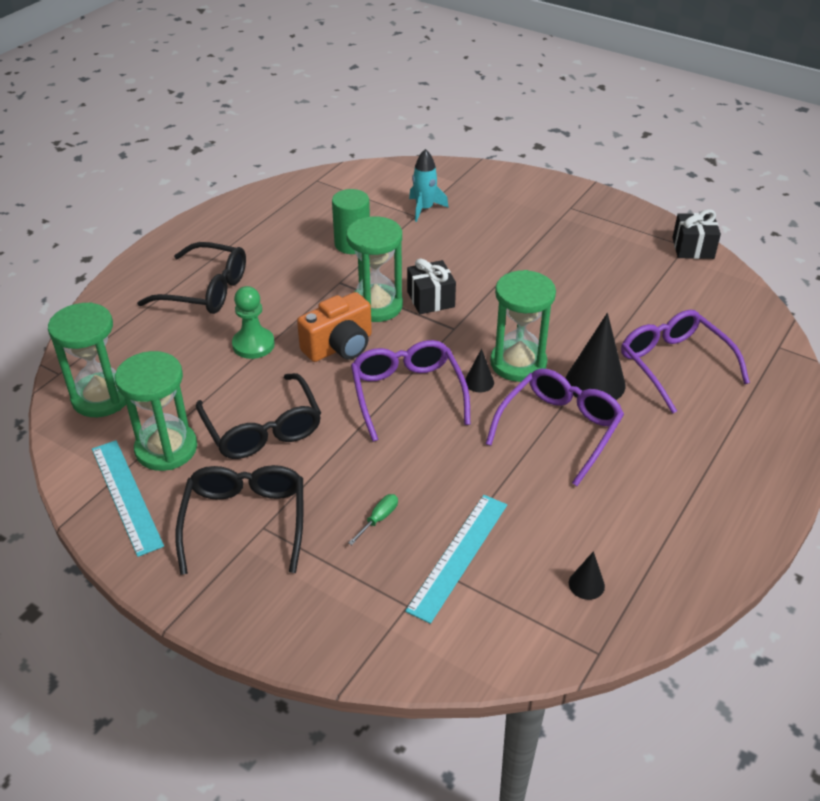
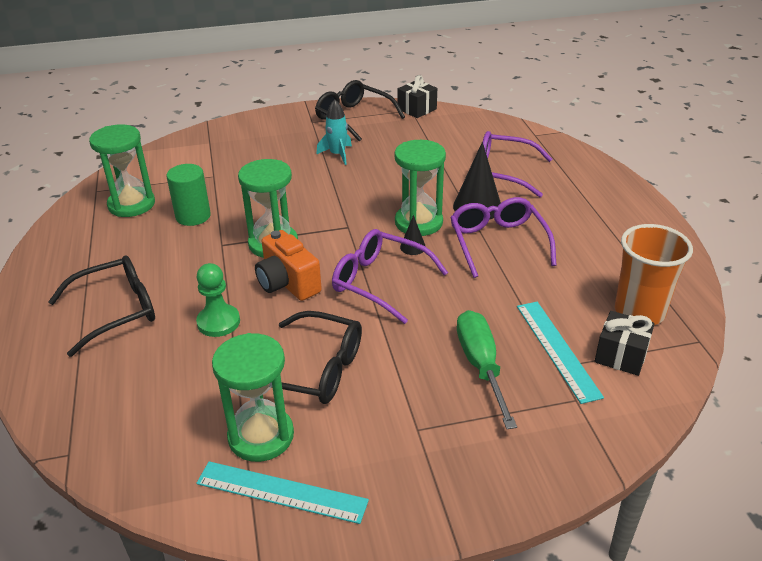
camera: 45 degrees left, 5 degrees down
(101, 397) = (142, 442): green hourglass -> green hourglass (131, 204)
(245, 521) = (399, 435): black glasses -> black glasses (353, 117)
(339, 346) = (287, 283): orange camera -> orange camera turned 135 degrees clockwise
(379, 518) = (480, 365): green screwdriver -> green screwdriver, size x2.28
(424, 209) = (213, 168): turquoise rocket -> turquoise rocket (337, 155)
(430, 299) = (305, 219): black gift -> black gift (621, 355)
(586, 584) = (639, 312): black cone -> orange cup

